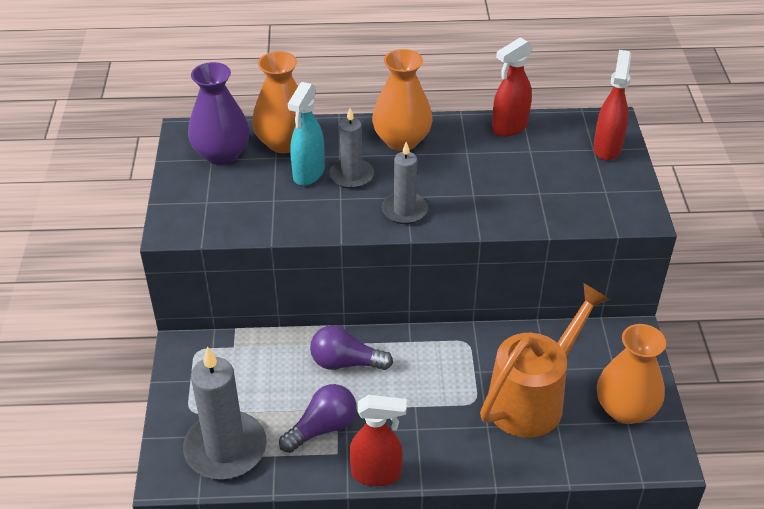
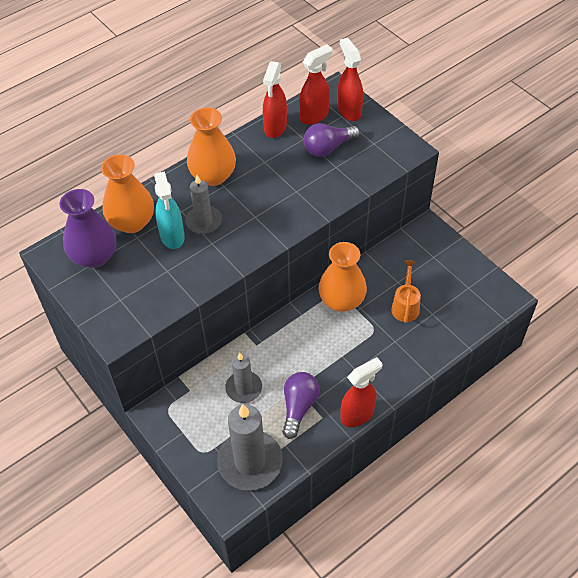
camera: 35 degrees left, 10 degrees up
(346, 362) = (274, 354): purple light bulb -> purple light bulb (328, 148)
(404, 210) = (263, 227): grey candle -> grey candle (244, 388)
(533, 398) = (405, 306): orange watering can -> orange watering can, size x0.50
(563, 135) = (314, 116): none -> red spray bottle
(625, 409) = (461, 280): orange vase -> orange vase (341, 300)

